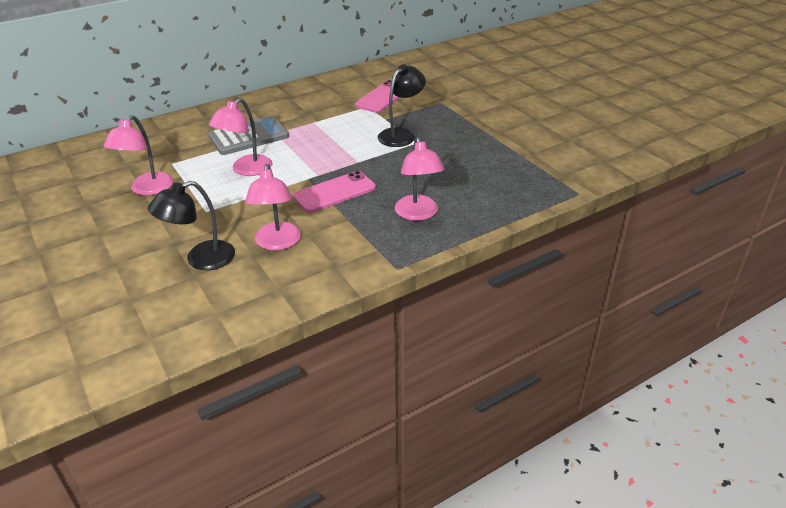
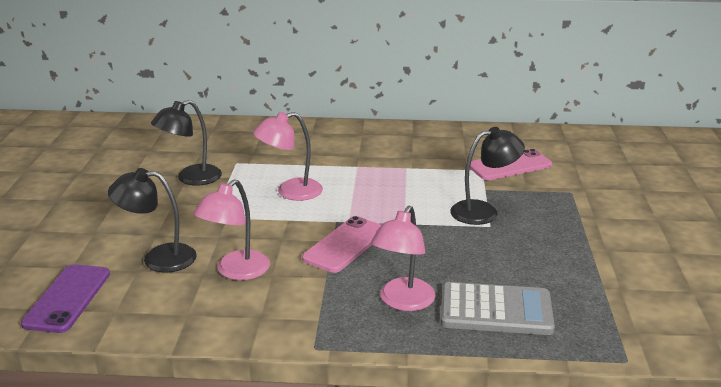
camera: 35 degrees right, 10 degrees down
(147, 189) = (191, 178): pink lamp -> black lamp
(161, 322) = (67, 298): none -> purple phone
(249, 137) = (329, 161): grey calculator -> grey calculator (496, 310)
(334, 192) = (345, 245): pink phone -> pink phone turned 60 degrees counterclockwise

